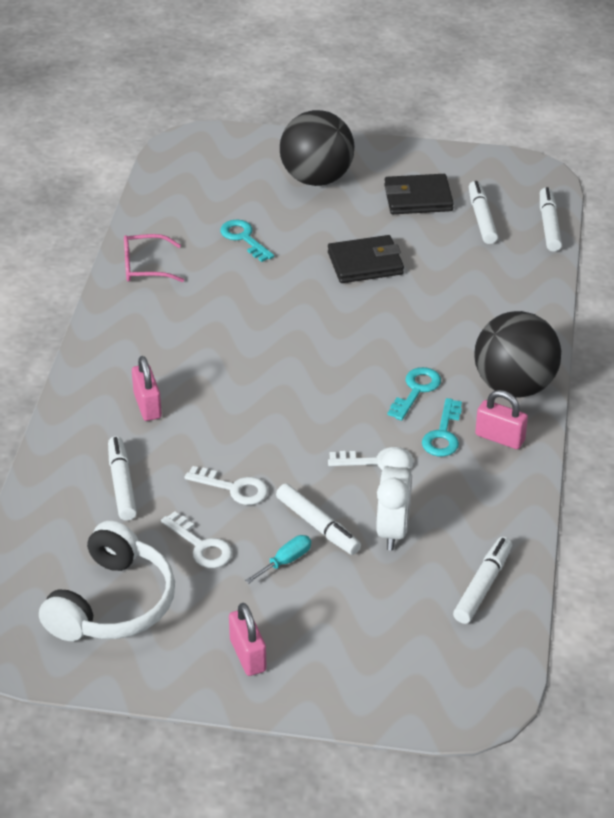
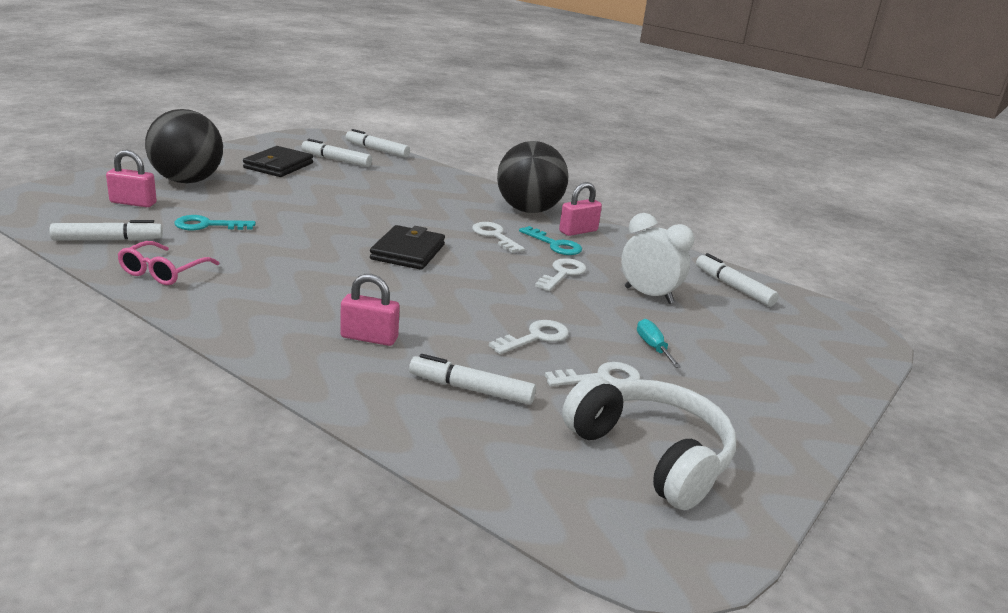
camera: 65 degrees left, 15 degrees down
(248, 655) = (767, 404): pink padlock -> pink padlock (133, 203)
(318, 525) = (618, 319): white marker -> white marker (108, 240)
(365, 263) = (322, 202): black wallet -> black wallet (408, 252)
(416, 390) = (494, 236): turquoise key -> white key

